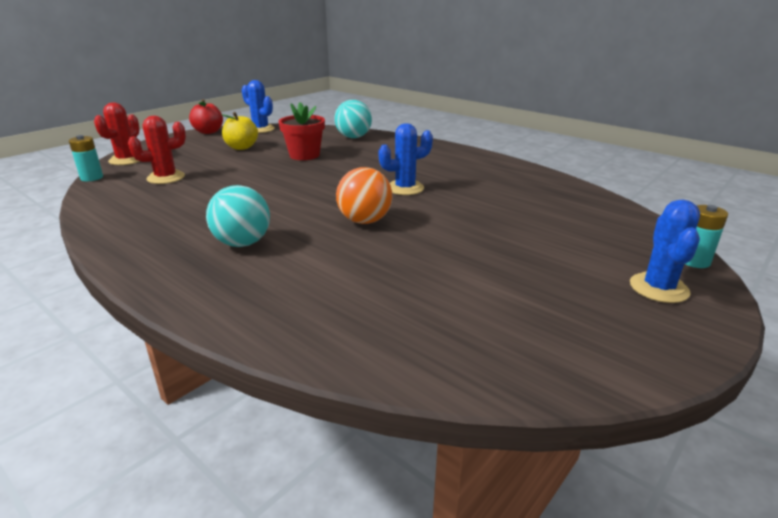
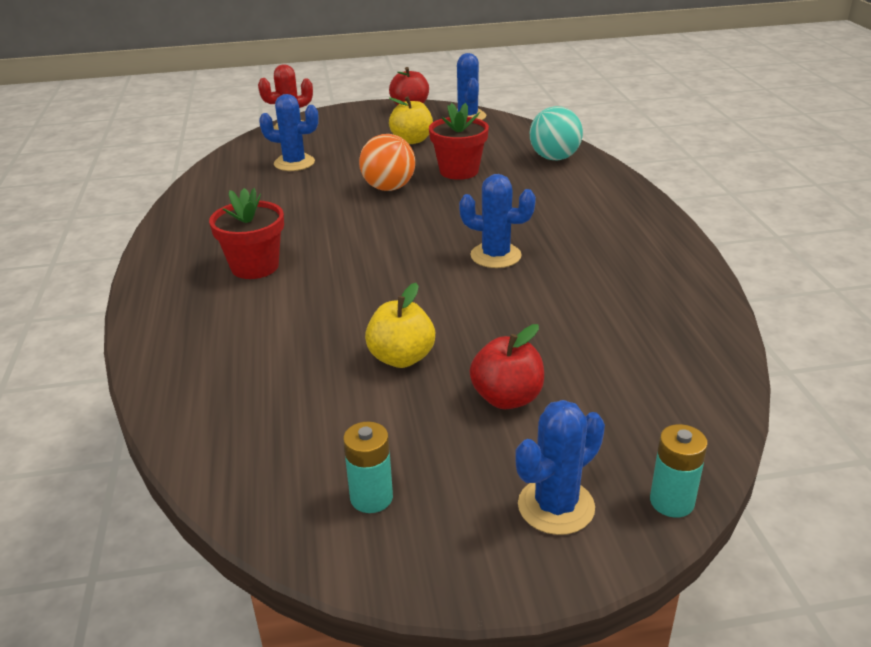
camera: 40 degrees right, 5 degrees up
(92, 178) = (239, 144): turquoise battery -> turquoise battery (371, 497)
(166, 178) = (294, 163): red cactus -> blue cactus
(242, 243) = (255, 267): turquoise ball -> red flower pot
(364, 221) = (389, 283): orange ball -> orange ball (388, 188)
(446, 255) = (401, 358): none -> yellow apple
(540, 250) = (507, 398): none -> red apple

